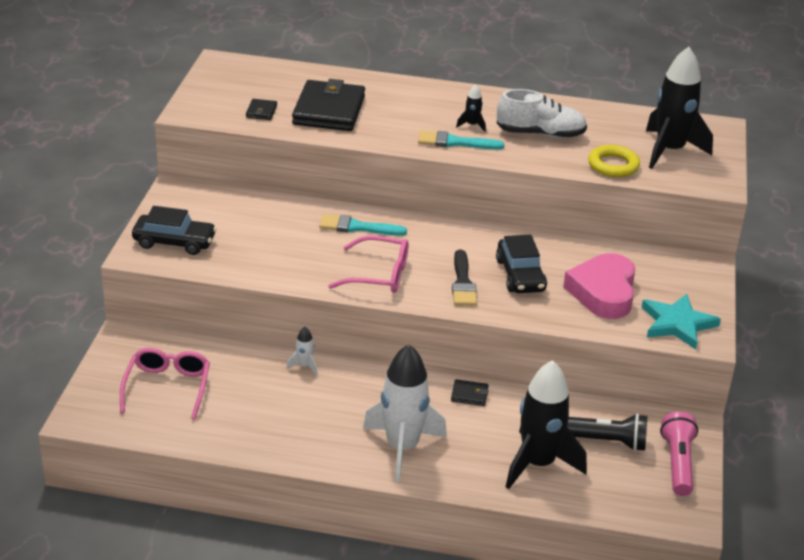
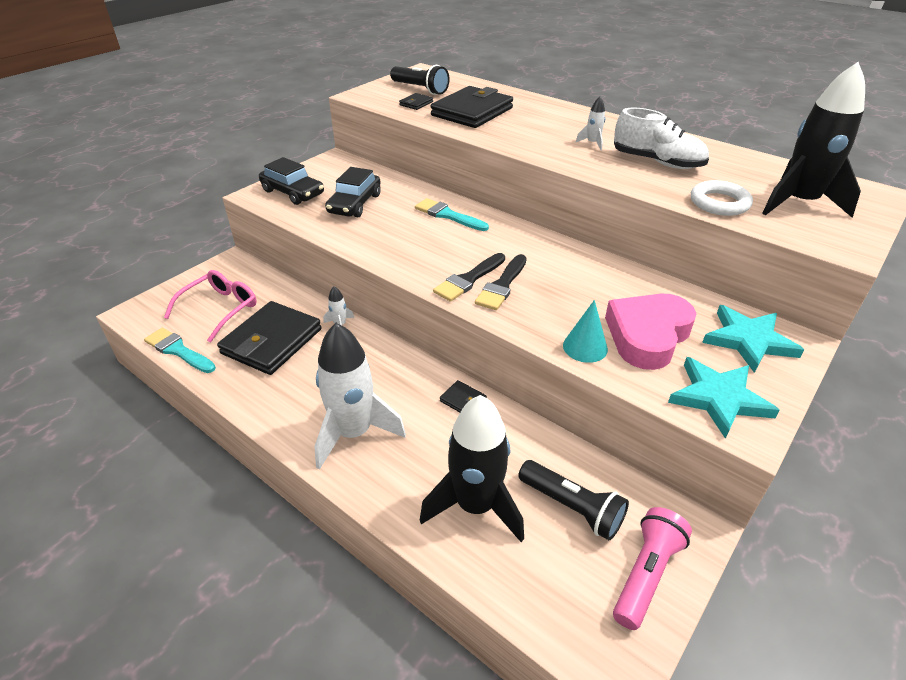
camera: 30 degrees right, 5 degrees up
(245, 90) = (420, 89): none -> black flashlight
(254, 400) = (272, 341): none -> black wallet
(379, 275) = (429, 258): pink glasses -> none
(431, 285) = (468, 279): none -> black brush
(455, 142) = (563, 153): turquoise brush -> turquoise brush (178, 350)
(472, 125) = (592, 143): black rocket -> white rocket
(520, 275) = (567, 294): black car -> black car (355, 204)
(564, 315) = (585, 347): none -> turquoise cone
(613, 165) = (719, 203): yellow ring -> white ring
(675, 275) = (749, 340): none -> turquoise star

